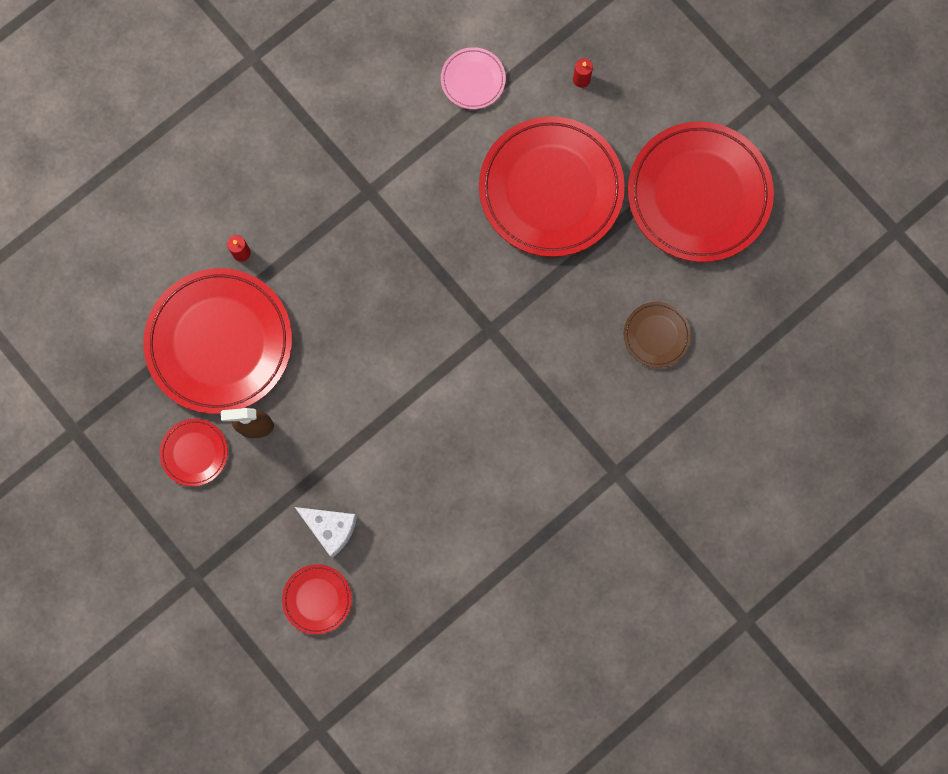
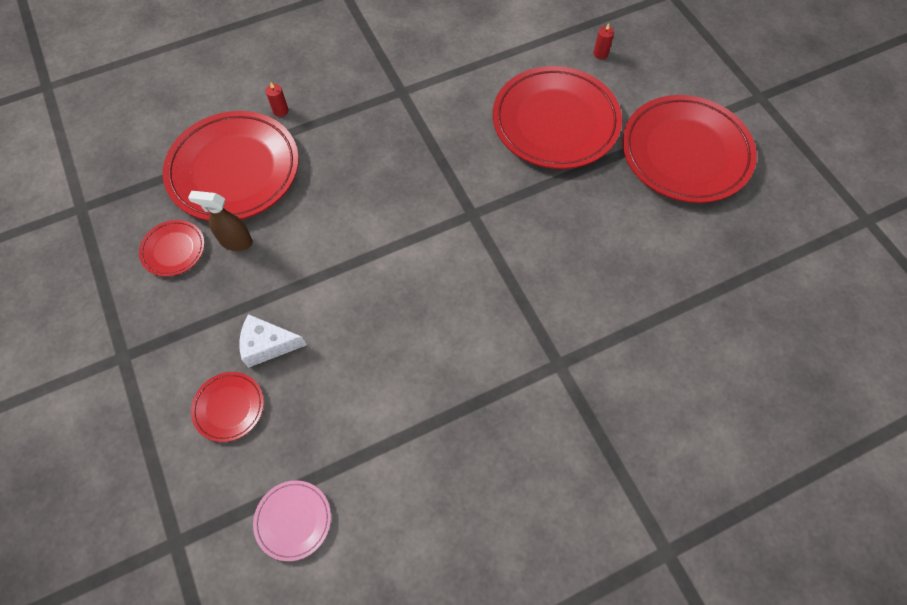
camera: 15 degrees right, 15 degrees down
(330, 528) = (267, 345): white cheese -> white cheese turned 135 degrees clockwise
(473, 80) = (511, 36): pink plate -> pink plate (293, 520)
(656, 335) = (624, 253): brown plate -> none

